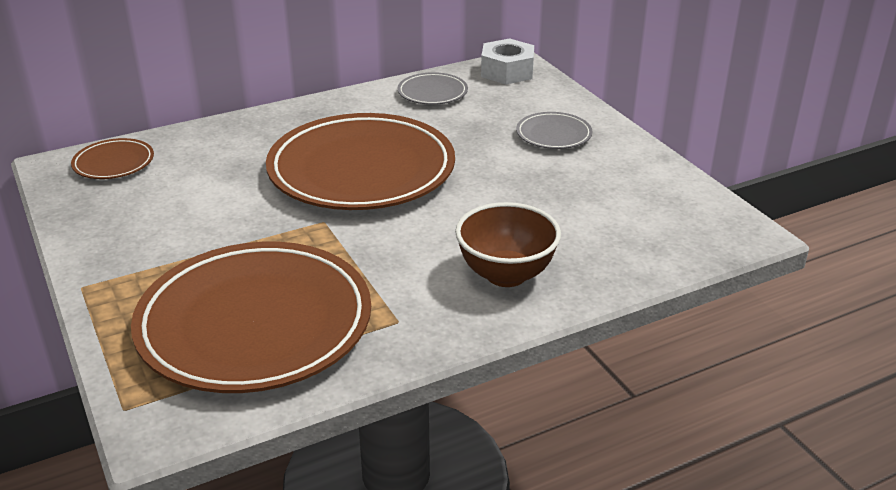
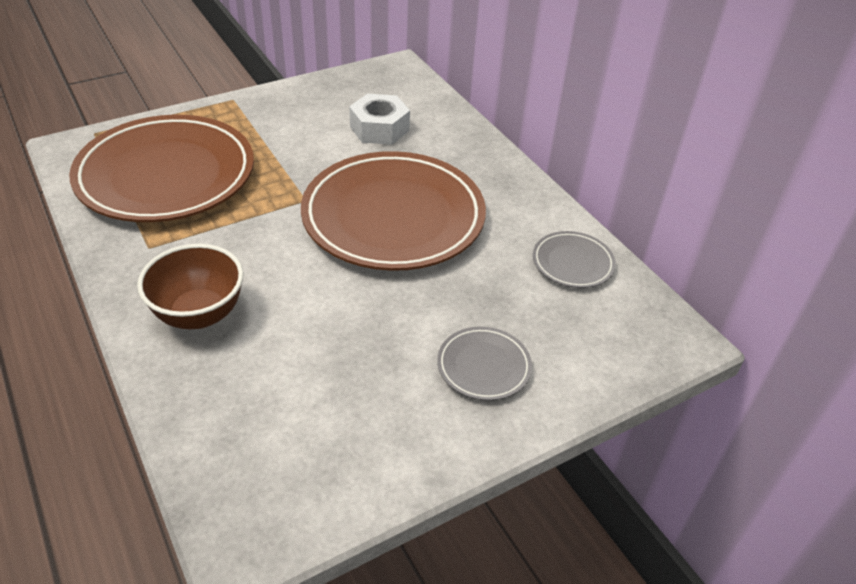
camera: 85 degrees right, 10 degrees up
(114, 163) = (402, 89): brown plate -> none
(507, 71) = (652, 329): white nut -> white nut (379, 128)

